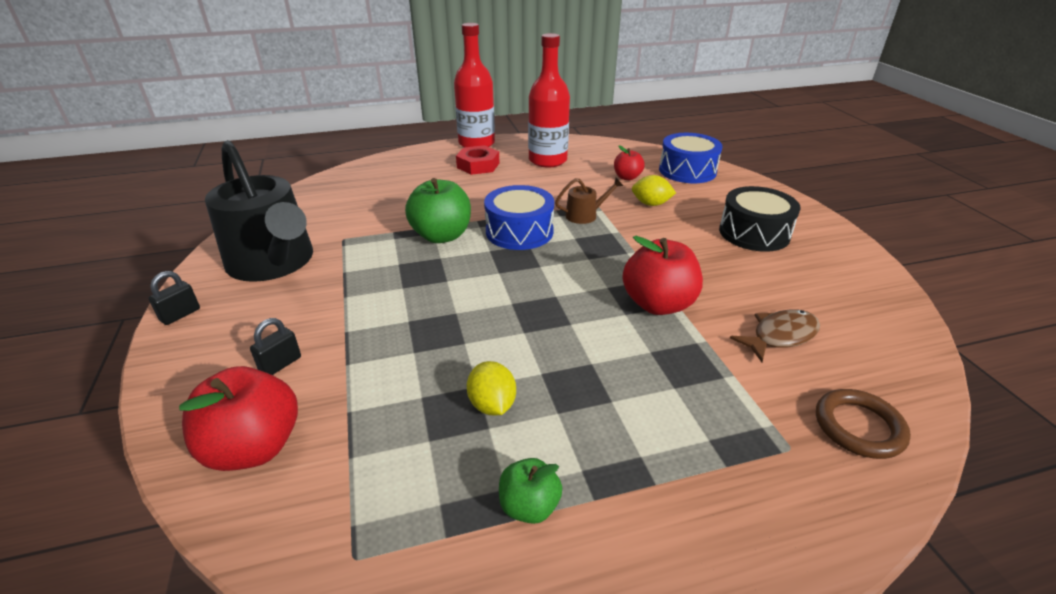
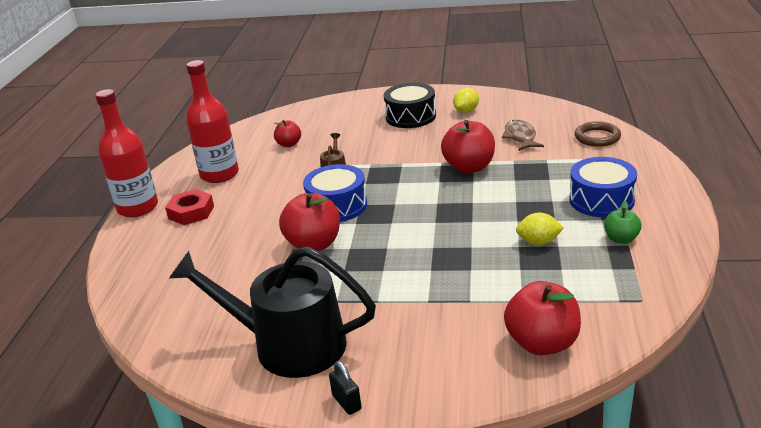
camera: 65 degrees left, 5 degrees down
(274, 262) = (289, 345): black watering can -> black watering can turned 150 degrees counterclockwise
(280, 364) = (454, 334): black padlock -> none
(441, 236) = (314, 244): green apple -> red apple
(651, 204) = (341, 143): yellow lemon -> yellow lemon (466, 111)
(687, 171) = (302, 118): blue drum -> blue drum (601, 200)

